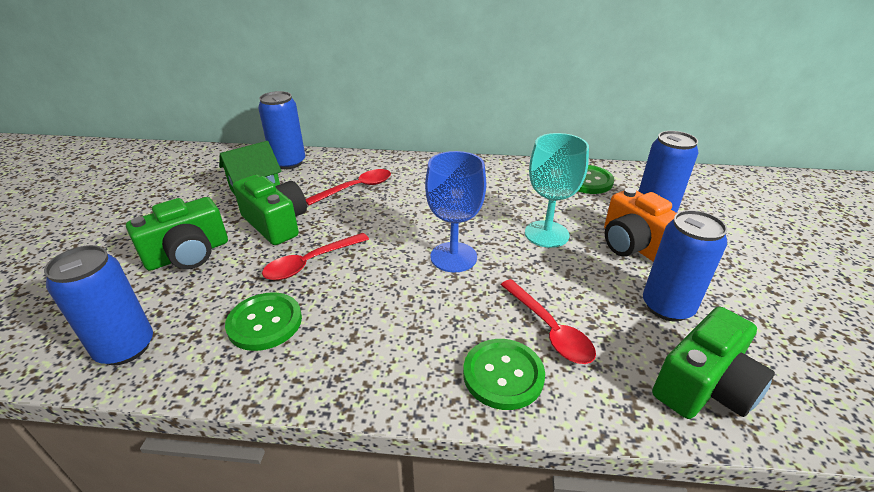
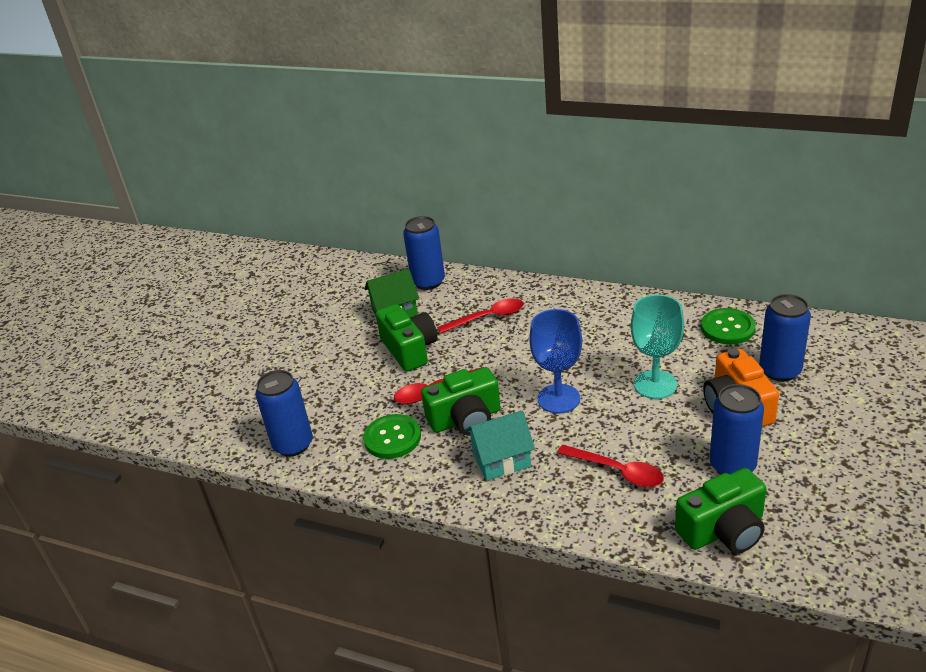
camera: 20 degrees right, 0 degrees up
(188, 254) = (336, 373): green camera -> green camera (465, 419)
(409, 333) = (501, 460): none -> turquoise house
(503, 375) = (565, 500): green button -> none
(549, 329) = (617, 471): red spoon -> red spoon turned 45 degrees counterclockwise

